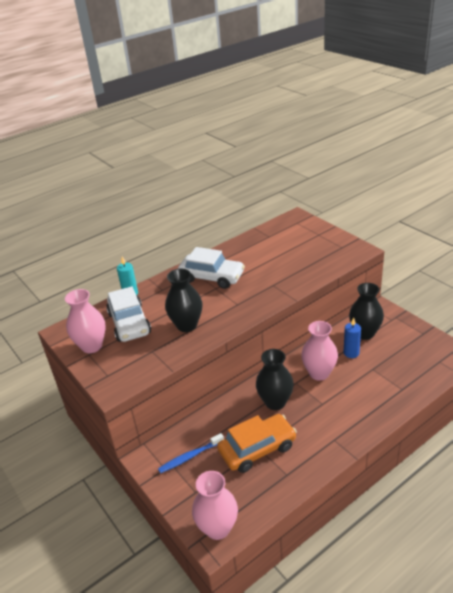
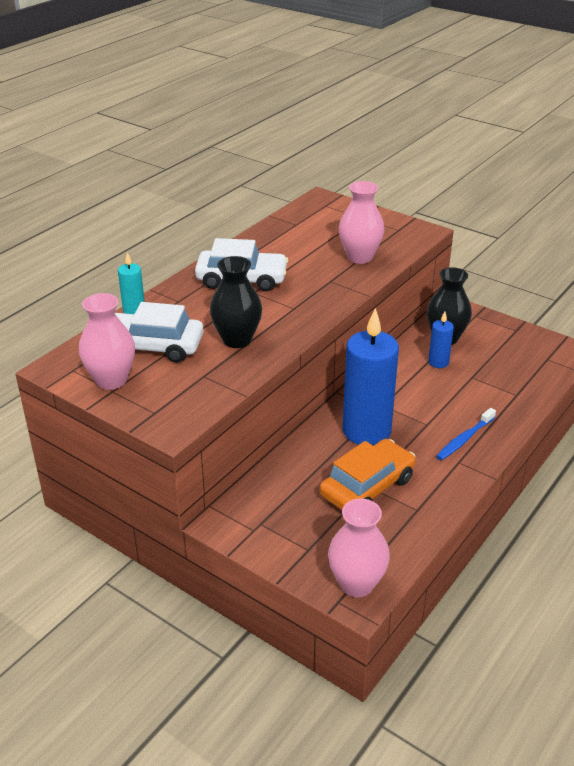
camera: 20 degrees left, 0 degrees up
(129, 323) = (152, 346): white car -> white car turned 135 degrees clockwise
(190, 457) = (282, 510): blue toothbrush -> blue toothbrush (464, 439)
(275, 402) = (366, 431): black vase -> blue candle
(319, 373) = (408, 390): pink vase -> pink vase (359, 257)

